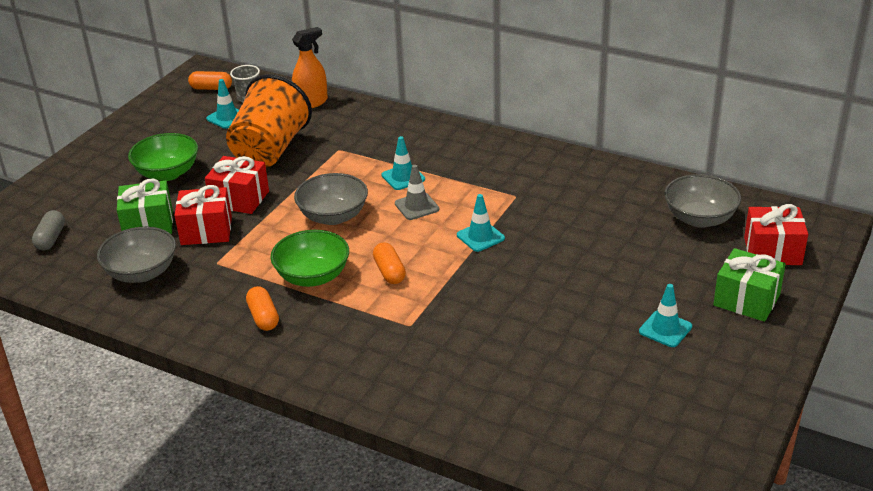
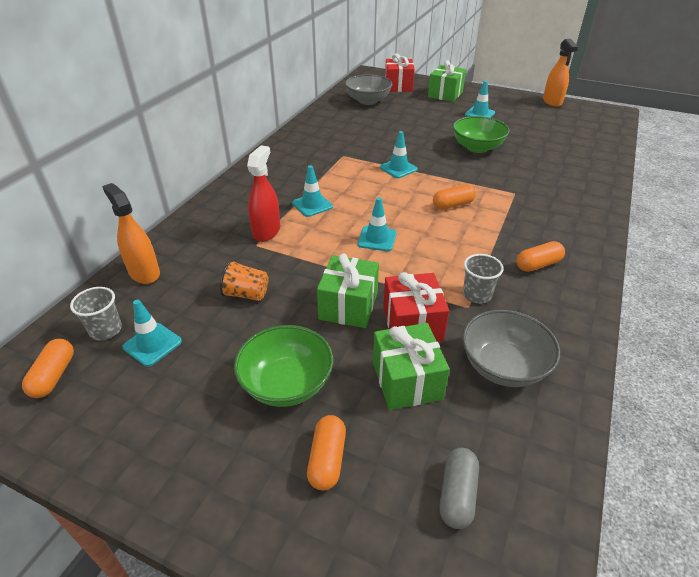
camera: 95 degrees left, 5 degrees up
(51, 238) = (457, 494): grey capsule -> grey capsule turned 75 degrees counterclockwise
(100, 190) = (327, 459): none -> orange capsule
(230, 270) = (477, 295): none -> grey cup
(239, 199) = (348, 306): red gift -> green gift
(270, 150) = (246, 294): orange cup -> orange cup, size x0.44
(312, 276) = (471, 242): green bowl -> green bowl (477, 147)
(333, 216) = (377, 239): grey bowl -> turquoise traffic cone
(359, 153) = (266, 231): none -> red spray bottle
(416, 206) = (358, 196): grey traffic cone -> none
(739, 432) = (552, 102): none -> orange spray bottle

